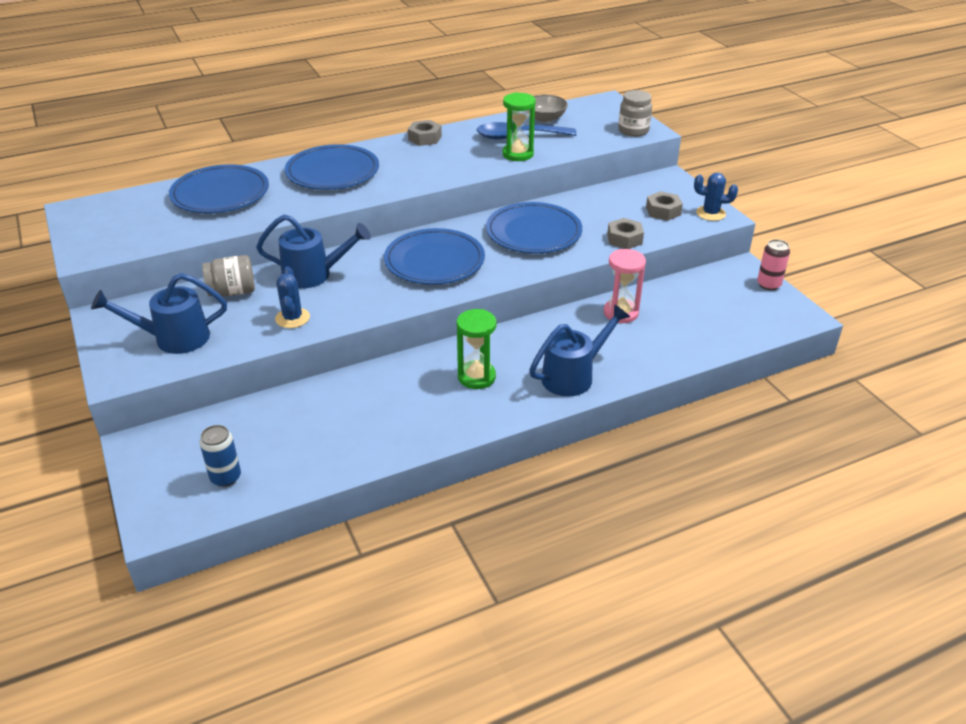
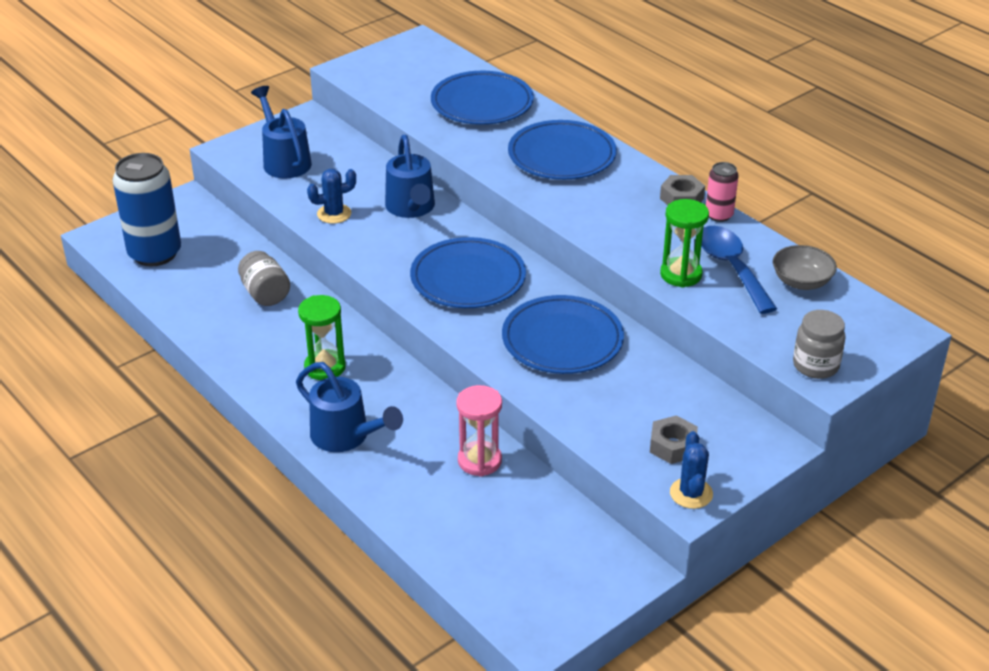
camera: 75 degrees right, 0 degrees up
(225, 477) = (155, 253): blue can -> blue can, size x2.00
(232, 292) = (365, 170): grey jar -> grey jar (265, 294)
(624, 239) = (582, 417): grey nut -> none
(768, 284) = (603, 599): pink can -> pink can (719, 215)

